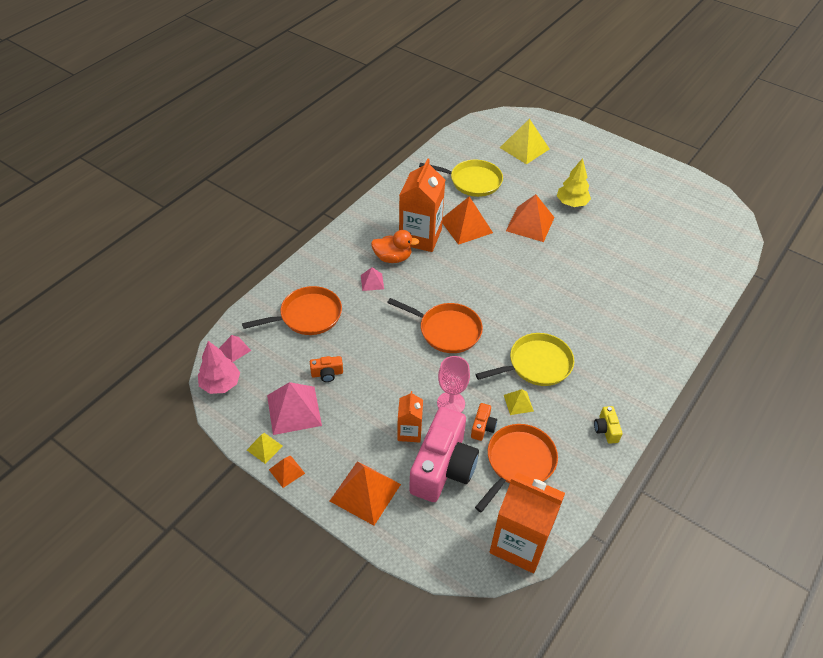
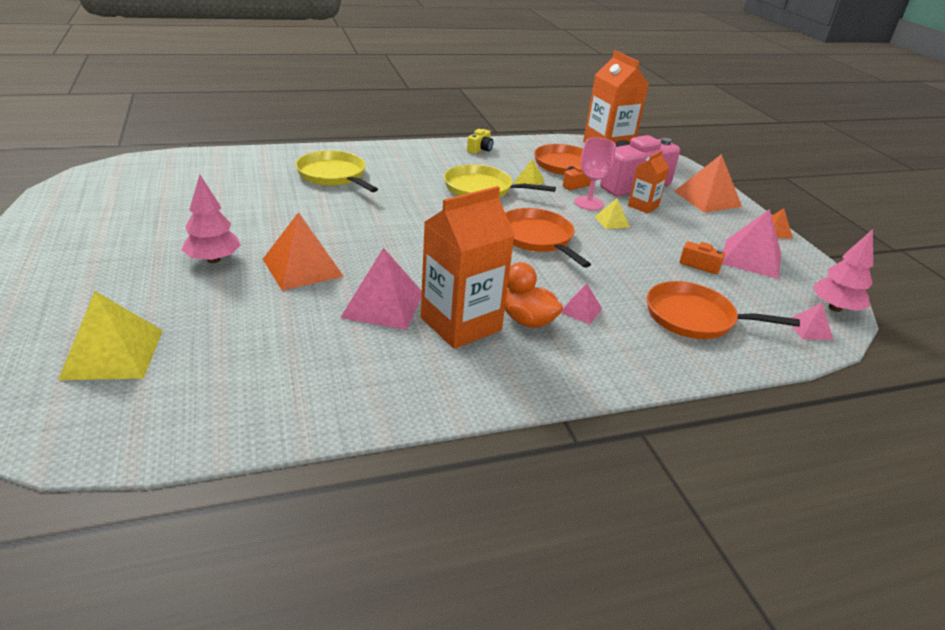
camera: 145 degrees left, 15 degrees down
(264, 448) = (792, 250): yellow pyramid -> yellow pyramid (612, 221)
(466, 226) = (383, 304): orange pyramid -> pink pyramid
(472, 181) = (280, 351): yellow pan -> yellow pan (333, 175)
(571, 203) = (213, 259): yellow tree -> pink tree

